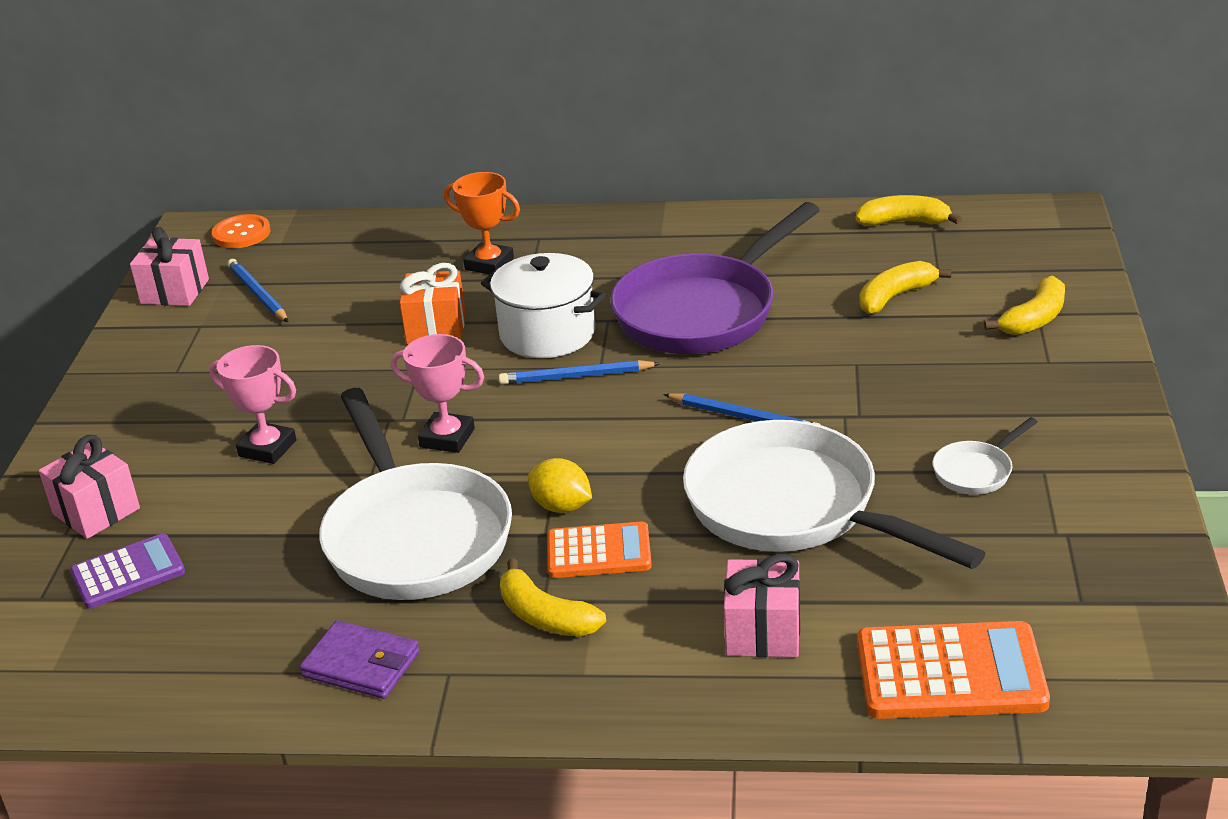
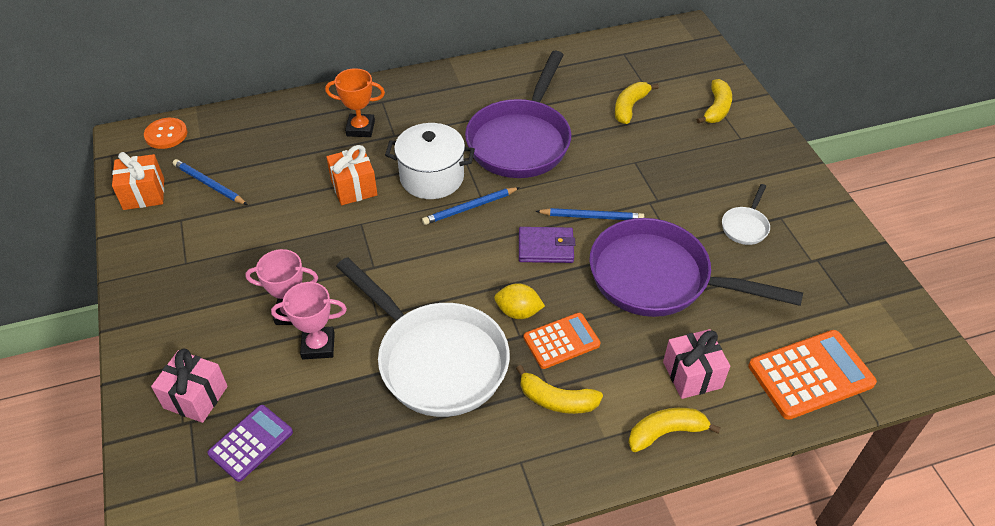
camera: 25 degrees left, 15 degrees up
(175, 291) = (144, 194): pink gift -> orange gift
(361, 664) = (460, 472): purple wallet -> purple wallet (546, 247)
(447, 438) = (413, 275): pink trophy -> pink trophy (318, 346)
(793, 508) = (658, 278): white pan -> purple pan
(904, 222) = (604, 50): yellow banana -> yellow banana (666, 432)

